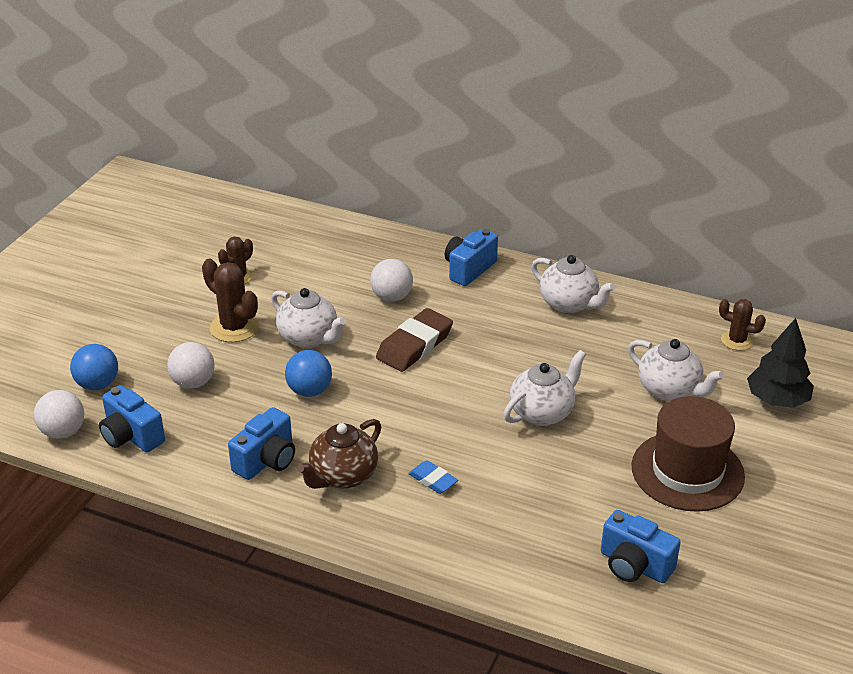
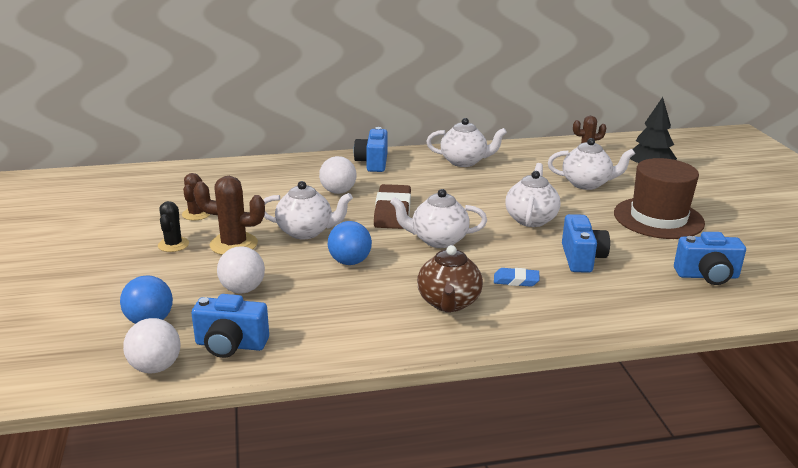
camera: 35 degrees left, 10 degrees down
(187, 307) = (173, 245): none -> black cactus
(267, 460) = (375, 316): blue camera -> blue camera (582, 258)
(417, 399) = (438, 240): none -> white teapot

